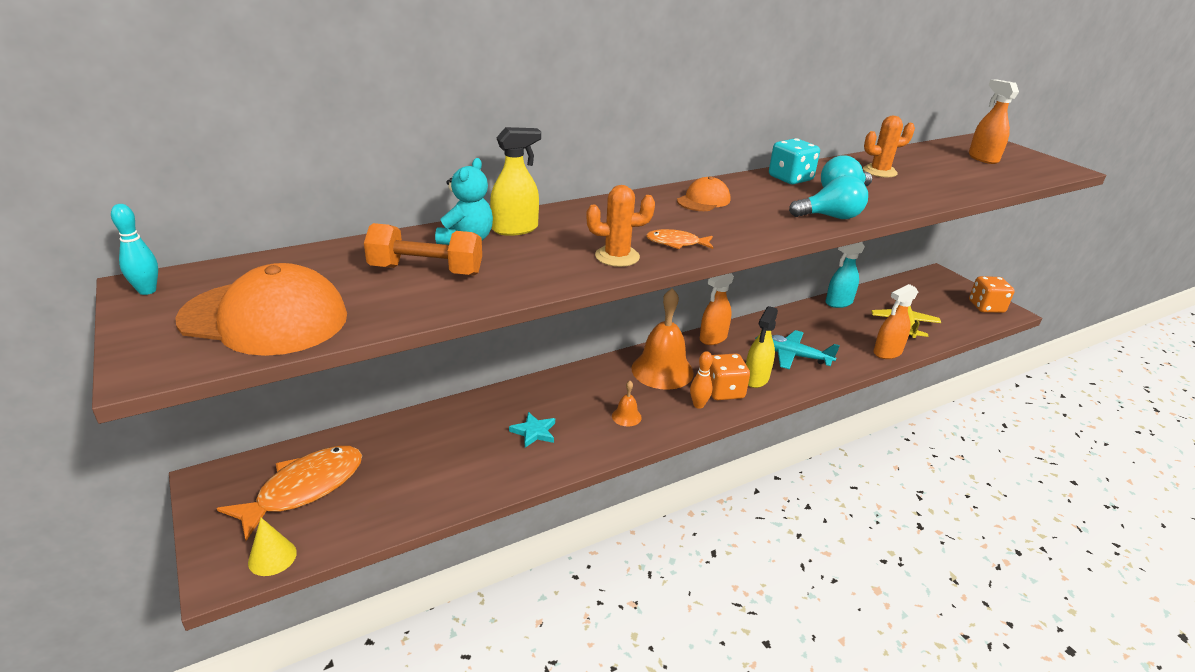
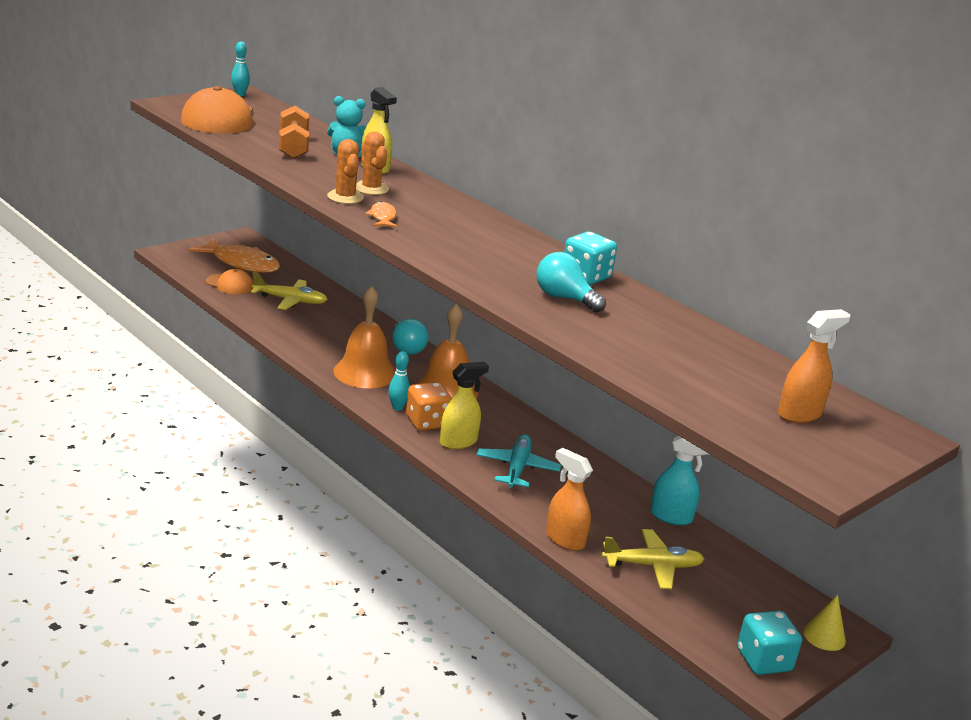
camera: 75 degrees right, 5 degrees down
(272, 557) = (181, 263): yellow cone -> yellow cone (824, 636)
(438, 454) = (290, 300): none -> yellow plane
(534, 432) = (328, 334): turquoise star -> none
(626, 416) = (365, 372): orange bell -> orange bell, size x2.29
(698, 405) = (397, 407): orange bowling pin -> turquoise bowling pin
(703, 200) = (487, 233): orange cap -> orange cap (230, 284)
(713, 338) = (524, 420): orange spray bottle -> none
(756, 378) = (458, 442): yellow spray bottle -> yellow spray bottle turned 135 degrees clockwise
(830, 217) = (488, 284): turquoise light bulb -> turquoise light bulb (406, 348)
(838, 302) = (671, 517): turquoise spray bottle -> turquoise spray bottle turned 150 degrees clockwise
(879, 171) = (661, 329): orange cactus -> orange cactus (371, 188)
(986, 307) = (763, 660): orange dice -> turquoise dice

